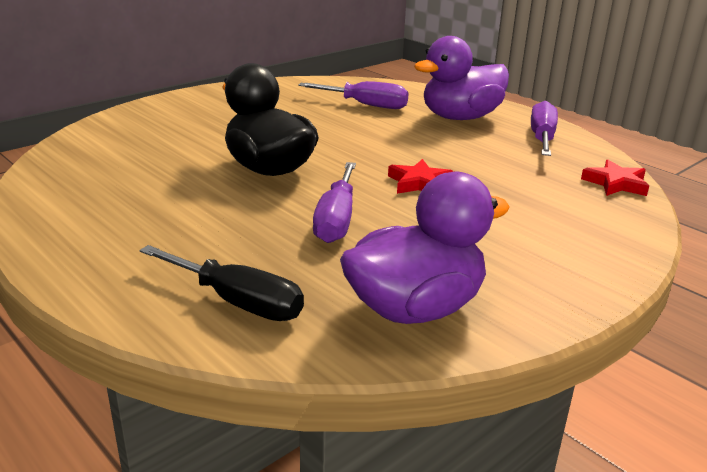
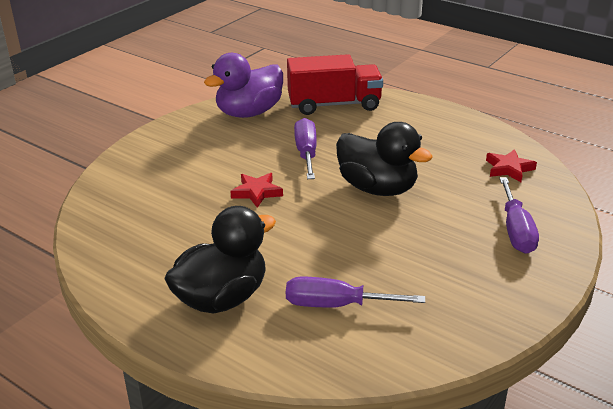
camera: 170 degrees right, 5 degrees up
(237, 302) = (334, 105): black screwdriver -> red truck
(460, 117) = (222, 298): purple duck -> black duck
(542, 138) = (137, 273): purple screwdriver -> purple screwdriver (516, 231)
(616, 183) = (95, 217): red star -> red star (509, 169)

